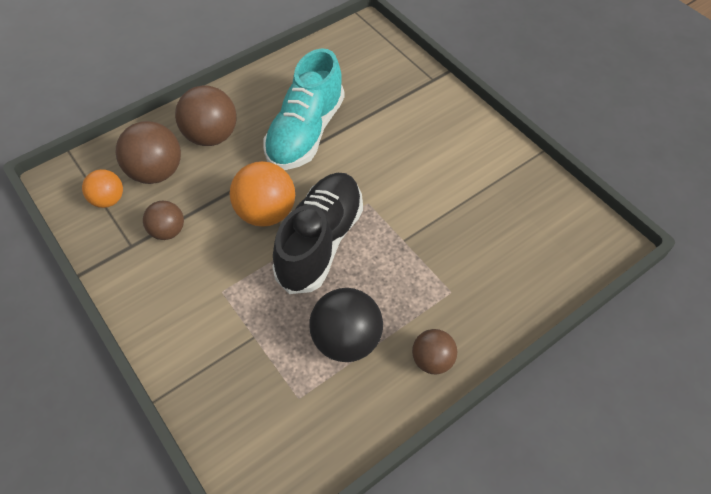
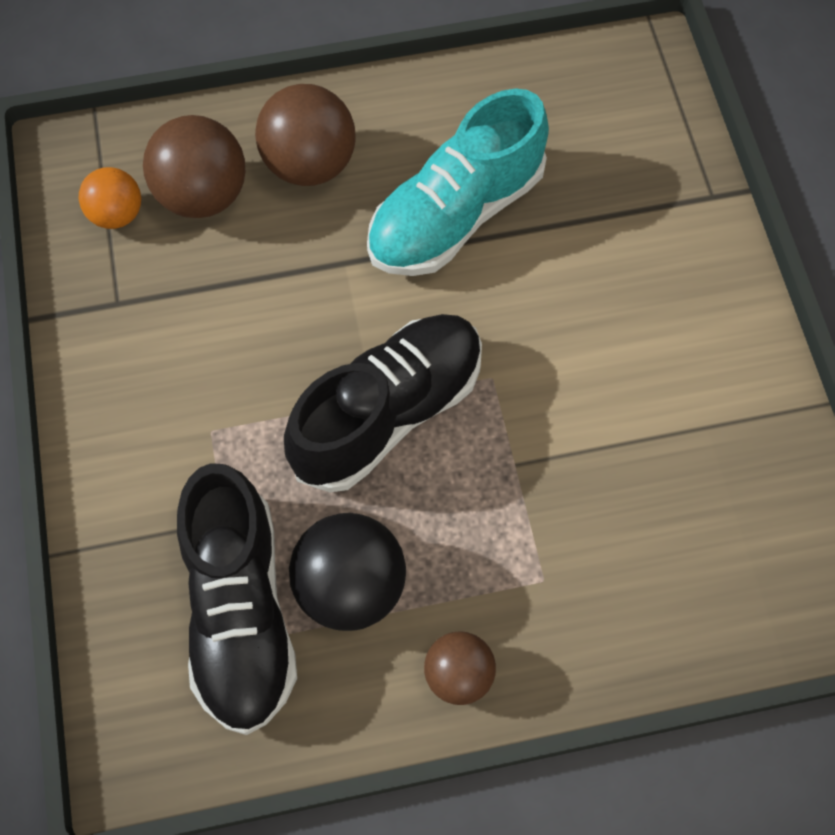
camera: 25 degrees right, 10 degrees up
(168, 231) = (178, 301): brown ball -> none
(266, 213) = (331, 330): orange ball -> none
(289, 381) = (240, 611): none -> black shoe

